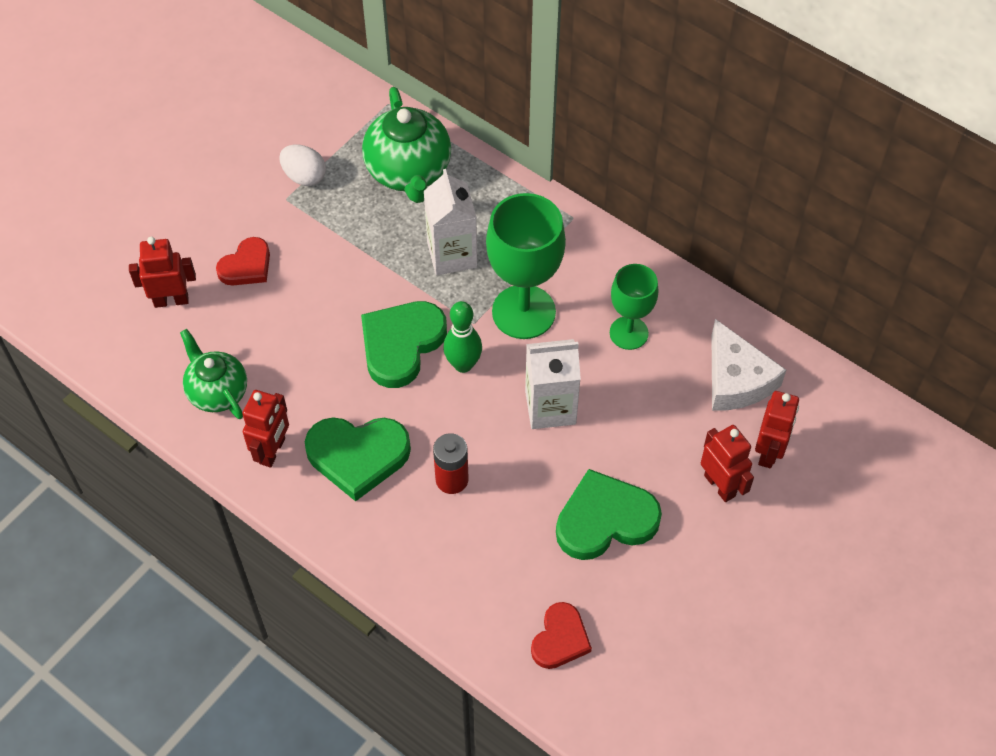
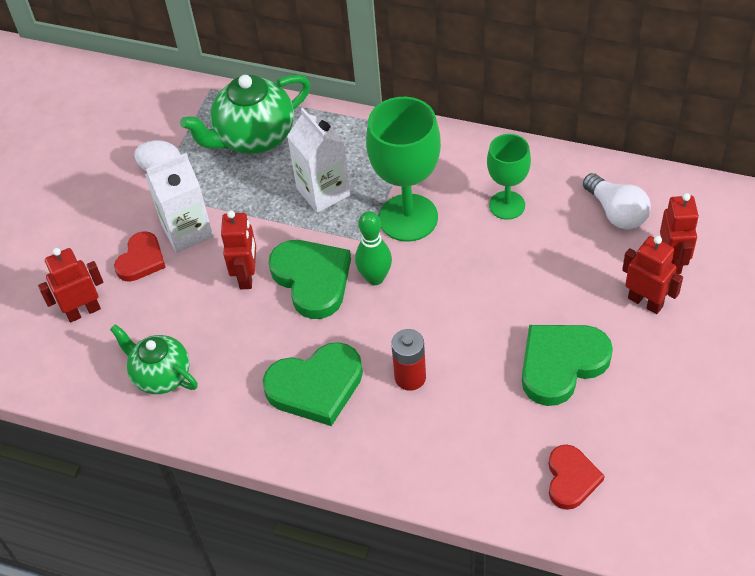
camera: 15 degrees left, 5 degrees down
(273, 451) = (235, 409): red robot -> red robot (247, 276)
(401, 344) = (312, 279): green heart -> green heart turned 135 degrees clockwise
(409, 172) = (254, 137): green teapot -> green teapot turned 90 degrees clockwise
(550, 407) = (468, 288): white carton -> white carton (187, 231)
(736, 379) = (616, 212): white cheese -> white light bulb

